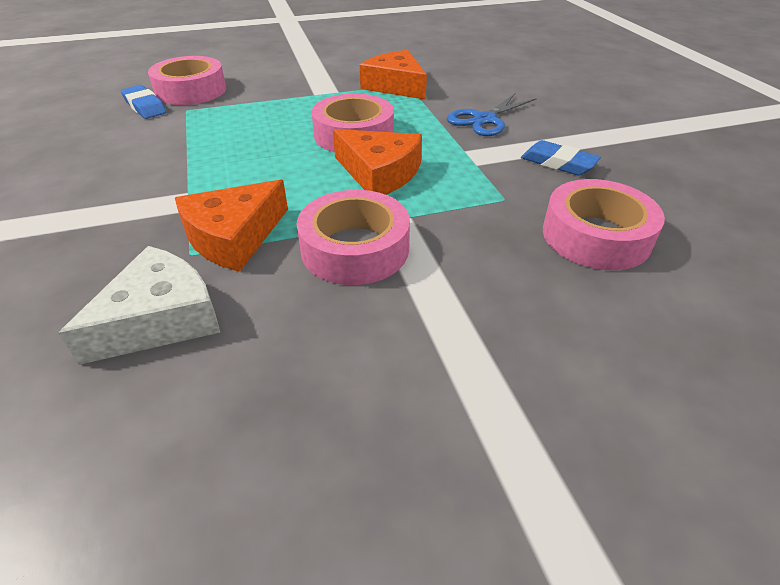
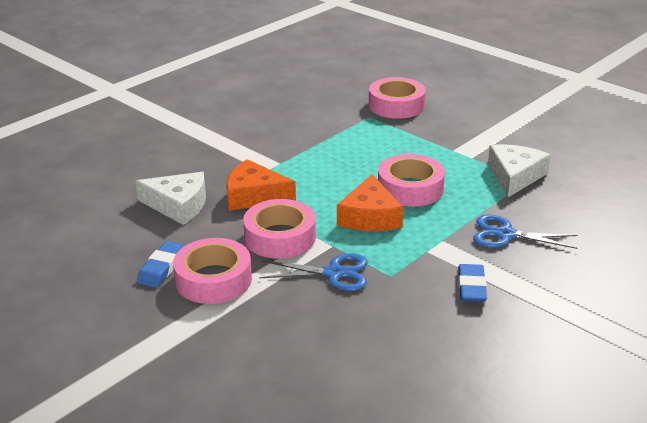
camera: 60 degrees right, 10 degrees down
(145, 106) = (356, 102): blue eraser -> blue eraser (162, 268)
(395, 86) = (514, 176): orange cheese -> white cheese
(471, 234) = (334, 273): none -> blue scissors
(596, 236) = (382, 324): pink tape -> pink tape (213, 279)

